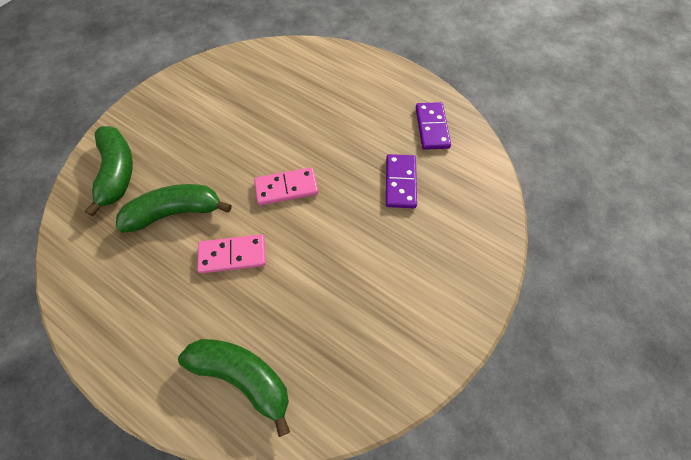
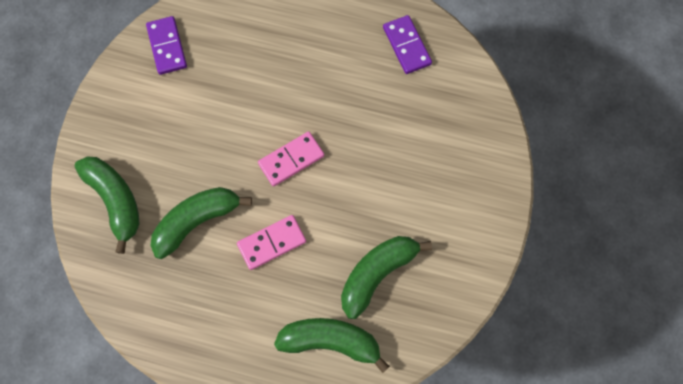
camera: 20 degrees left, 10 degrees up
(322, 322) = (377, 274): none -> green banana
(400, 182) = (397, 117): purple domino -> purple domino (167, 47)

